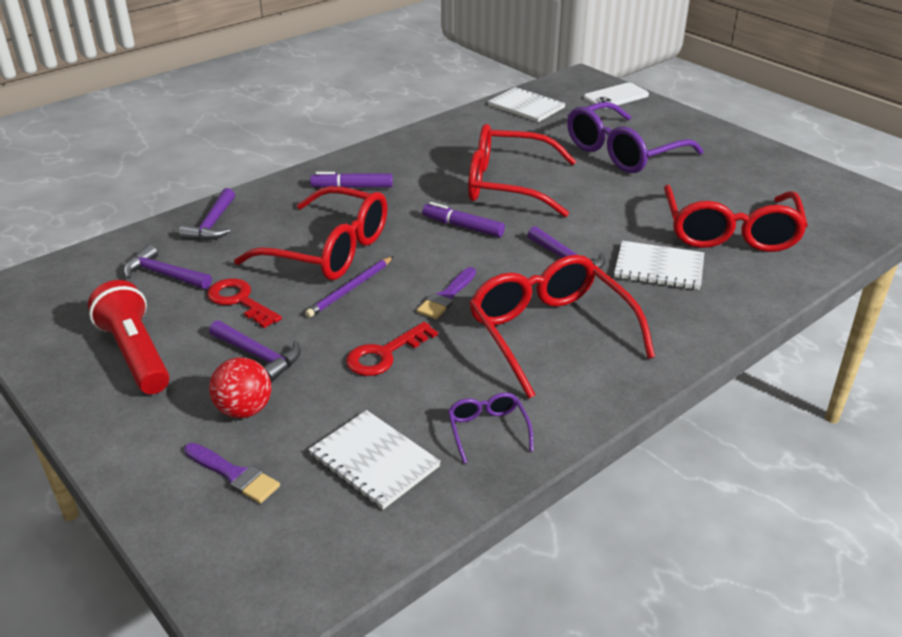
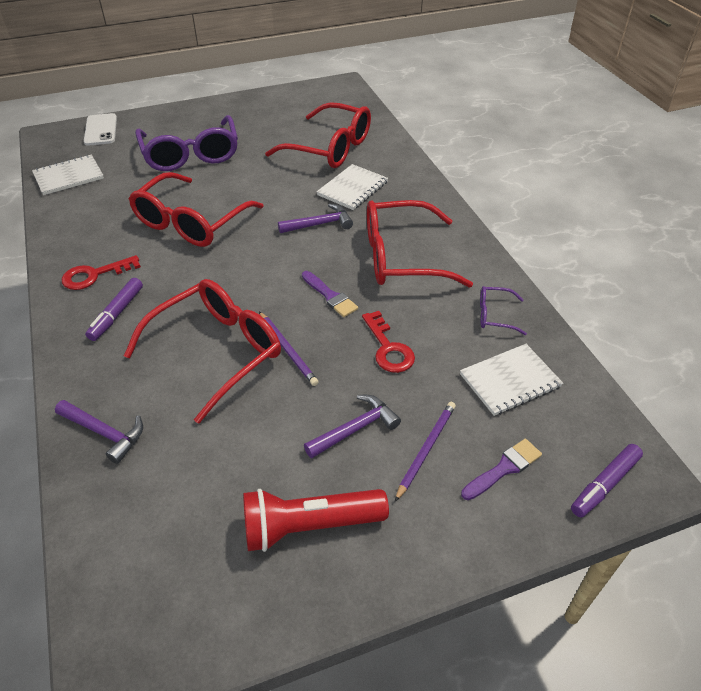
camera: 70 degrees left, 10 degrees up
(164, 274) = (177, 488): purple hammer -> none
(239, 301) = (262, 430): red key -> red key (94, 275)
(244, 410) = (426, 450): red ball -> purple pencil
(463, 227) = (237, 263): purple marker -> purple marker (604, 484)

